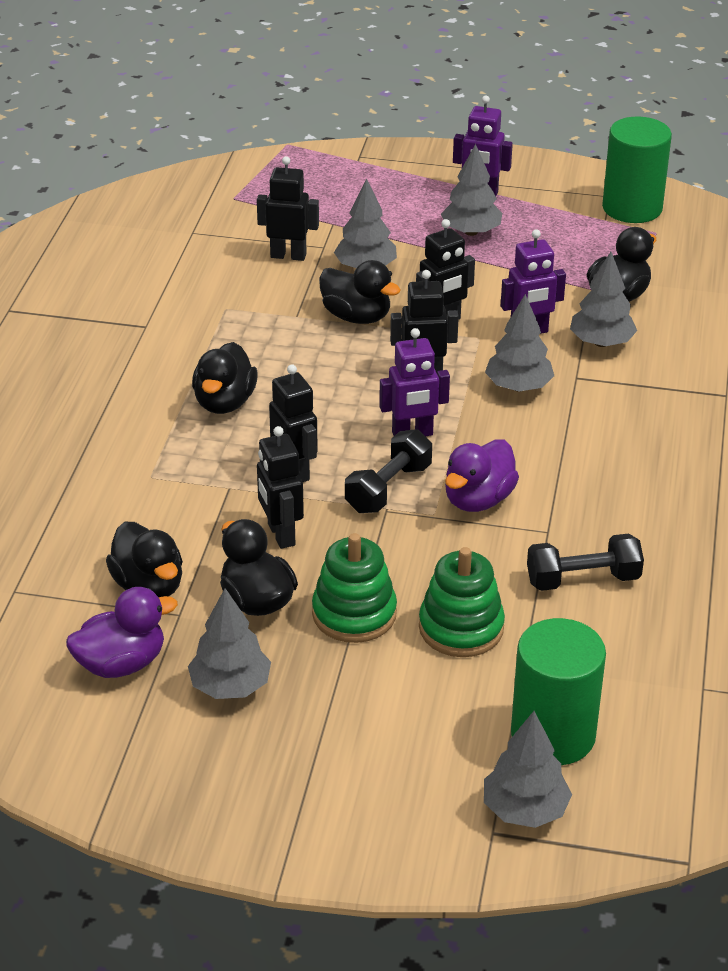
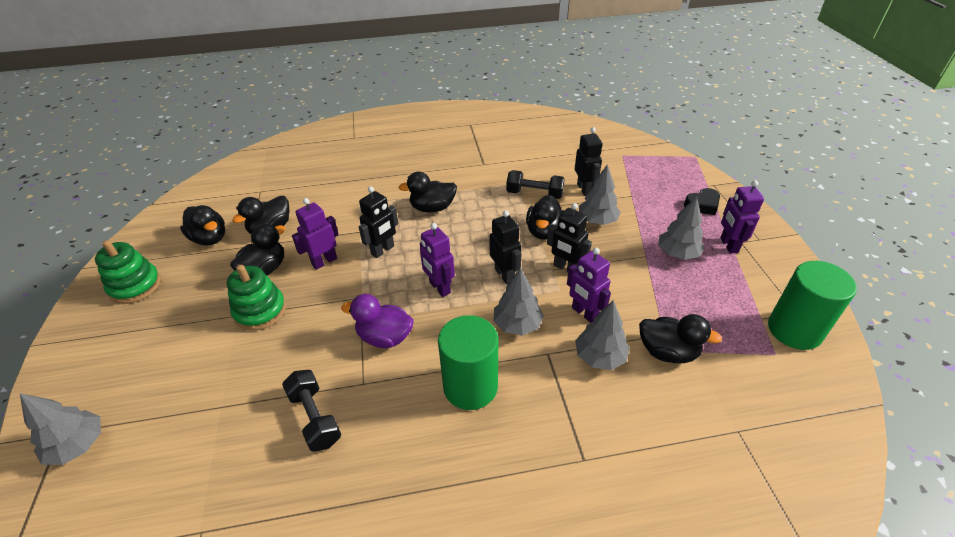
camera: 70 degrees right, 5 degrees up
(121, 664) = (210, 238): purple duck -> black duck
(230, 686) = (194, 280): grey tree -> none
(280, 535) = (324, 261): black robot -> purple robot
(388, 488) = (381, 292): black dumbbell -> black dumbbell (534, 194)
(394, 180) = (702, 205): none -> black heart
(461, 628) = (253, 364): green stacking toy -> green stacking toy (135, 286)
(553, 735) = (150, 442): green cylinder -> green cylinder (470, 386)

